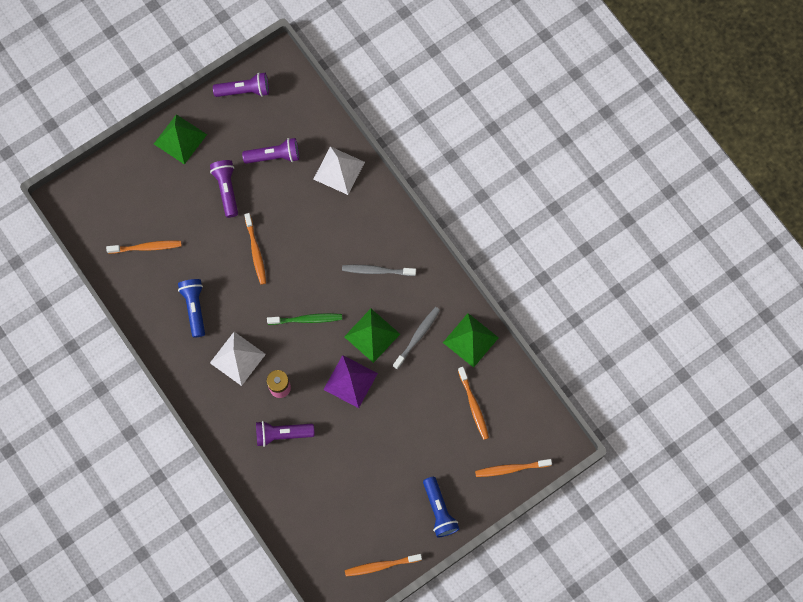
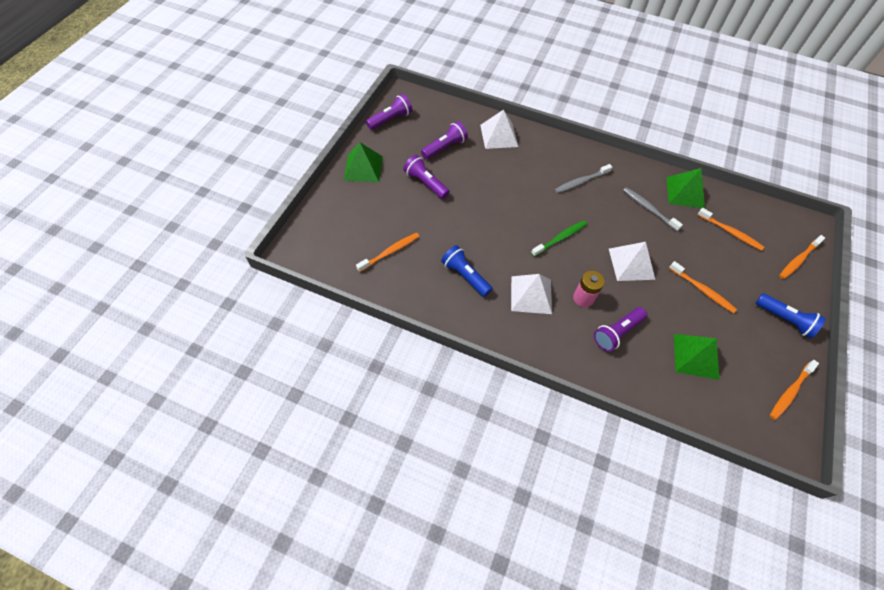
camera: 35 degrees left, 15 degrees down
(255, 251) = (482, 212): orange toothbrush -> orange toothbrush (702, 290)
(350, 381) = (631, 263): purple pyramid -> white pyramid
(372, 335) = (617, 224): green pyramid -> green pyramid (696, 356)
(417, 337) = (649, 209): grey toothbrush -> grey toothbrush turned 45 degrees counterclockwise

